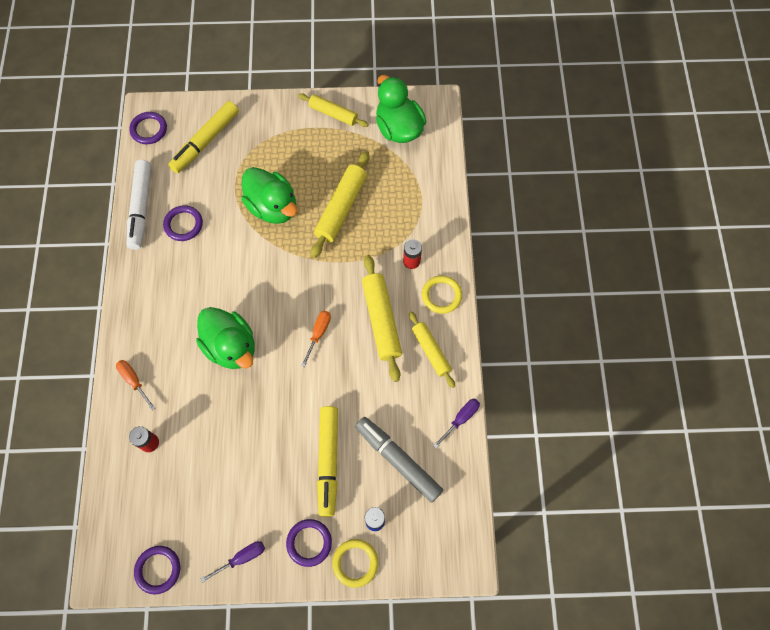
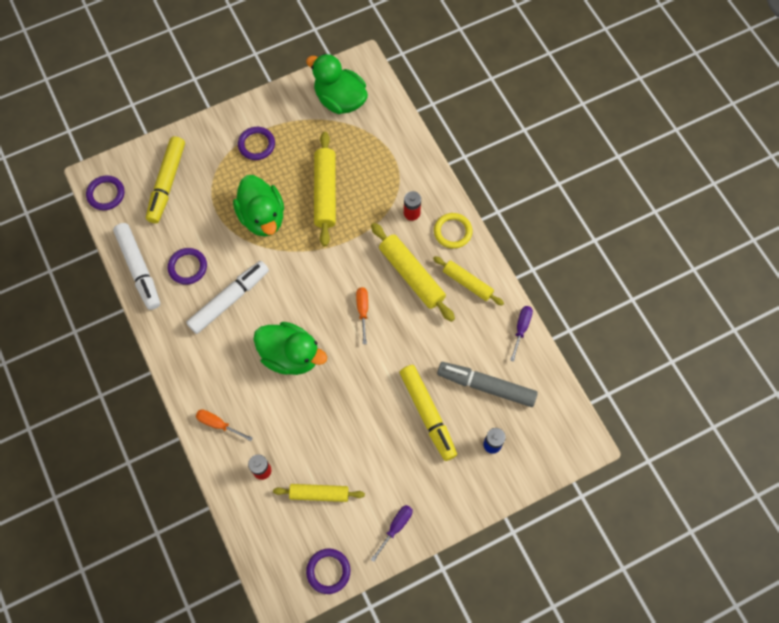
camera: 25 degrees left, 0 degrees up
(204, 270) = (229, 300): none -> white marker
(273, 207) = (262, 217): green duck -> green duck turned 45 degrees clockwise
(309, 543) = (446, 488): purple ring -> purple ring (256, 145)
(333, 114) = (273, 110): yellow rolling pin -> yellow rolling pin (319, 494)
(355, 563) = (493, 486): yellow ring -> none

